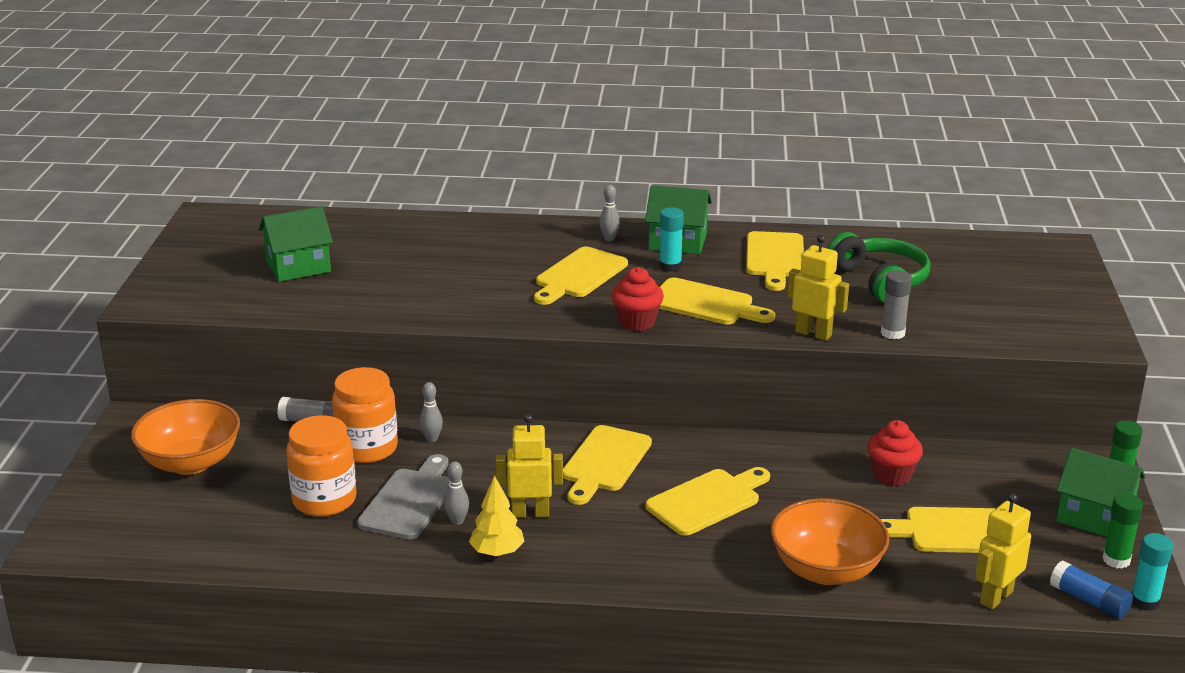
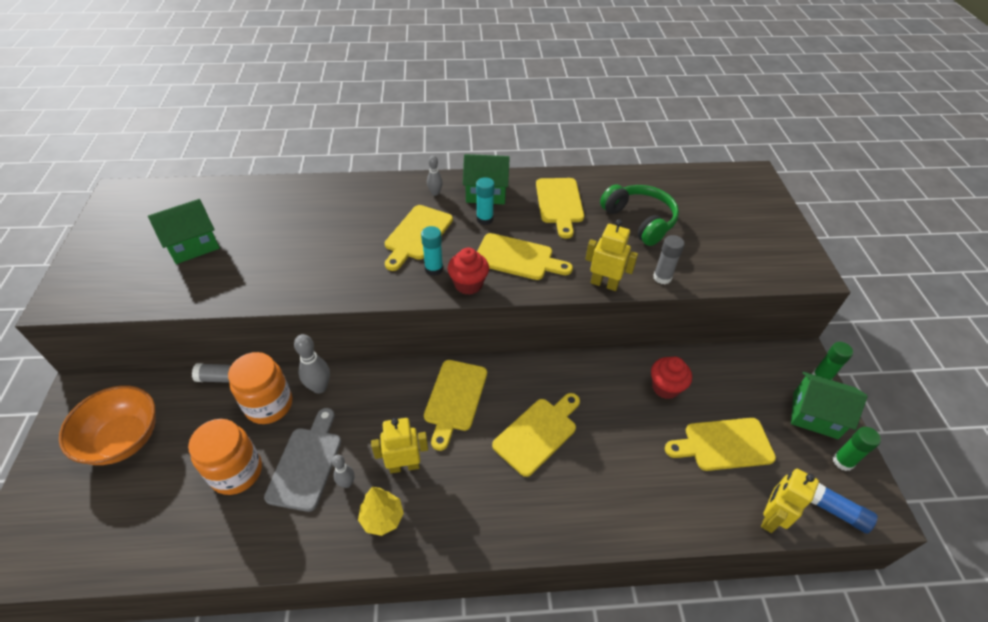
camera: 10 degrees left, 20 degrees up
(432, 438) = (319, 387): grey bowling pin -> grey bowling pin, size x1.63
(826, 570) = (640, 503): orange bowl -> none
(1144, 601) = (875, 507): turquoise glue stick -> turquoise glue stick (434, 269)

